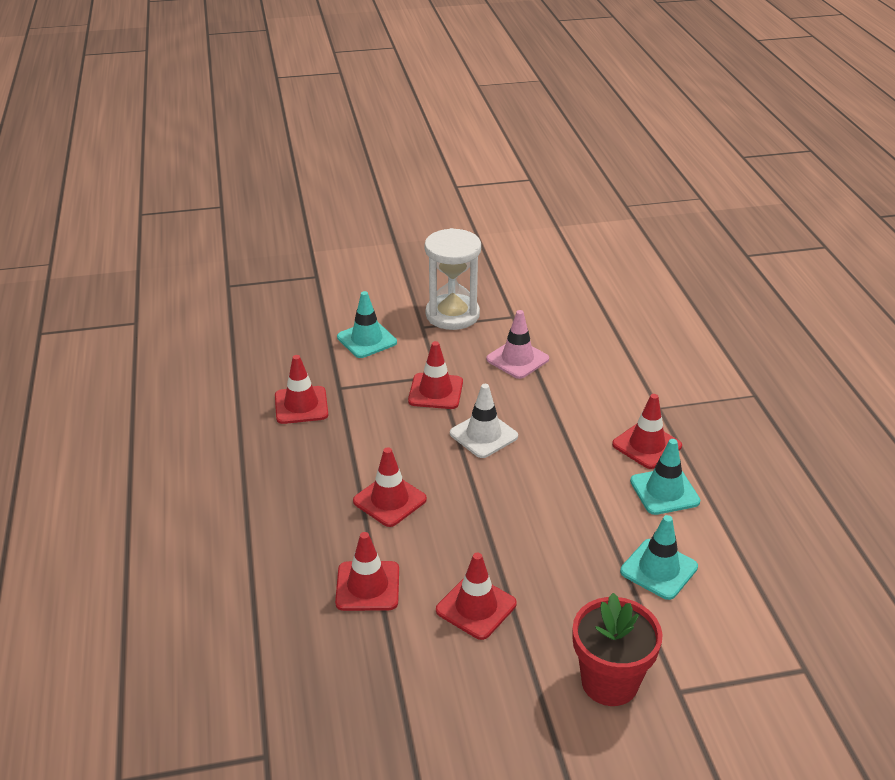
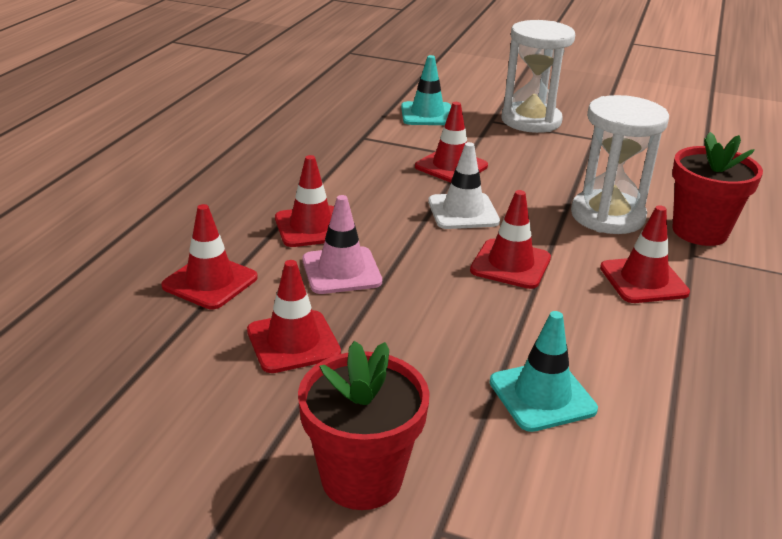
camera: 30 degrees right, 5 degrees down
(301, 405) = (314, 138): red traffic cone -> red traffic cone (510, 264)
(517, 359) = (564, 169): pink traffic cone -> pink traffic cone (341, 271)
(582, 395) = (607, 216): none -> white hourglass
(649, 384) = (699, 231): none -> red flower pot
(664, 491) = (624, 327): turquoise traffic cone -> none

